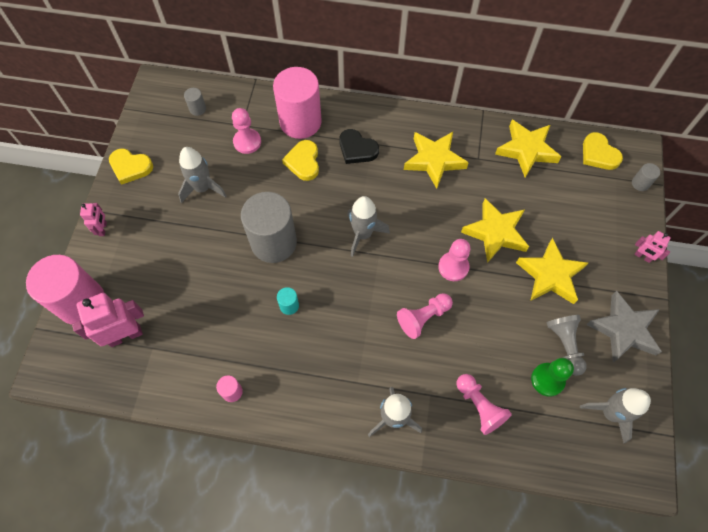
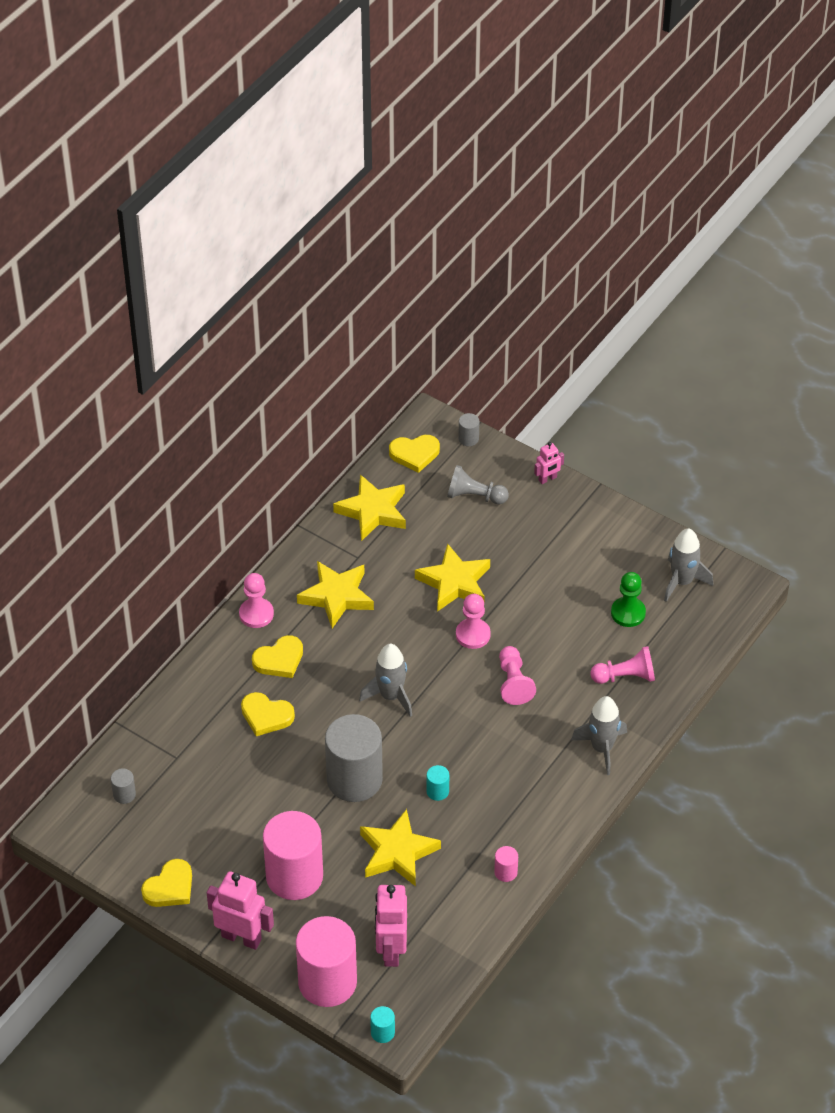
camera: 65 degrees left, 15 degrees down
(46, 362) = (382, 1032): none -> turquoise cylinder
(103, 229) = (241, 937): pink robot -> pink robot, size x1.88
(203, 188) = (244, 824): grey rocket -> none
(247, 142) = (205, 760): pink pawn -> pink pawn (256, 614)
(300, 122) = (208, 699): pink cylinder -> pink cylinder (294, 876)
(357, 149) = (279, 660): black heart -> yellow heart
(550, 275) = (526, 560): yellow star -> yellow star (397, 852)
(565, 345) = (602, 583): grey pawn -> grey pawn (474, 496)
(623, 329) = (611, 532): grey star -> none

